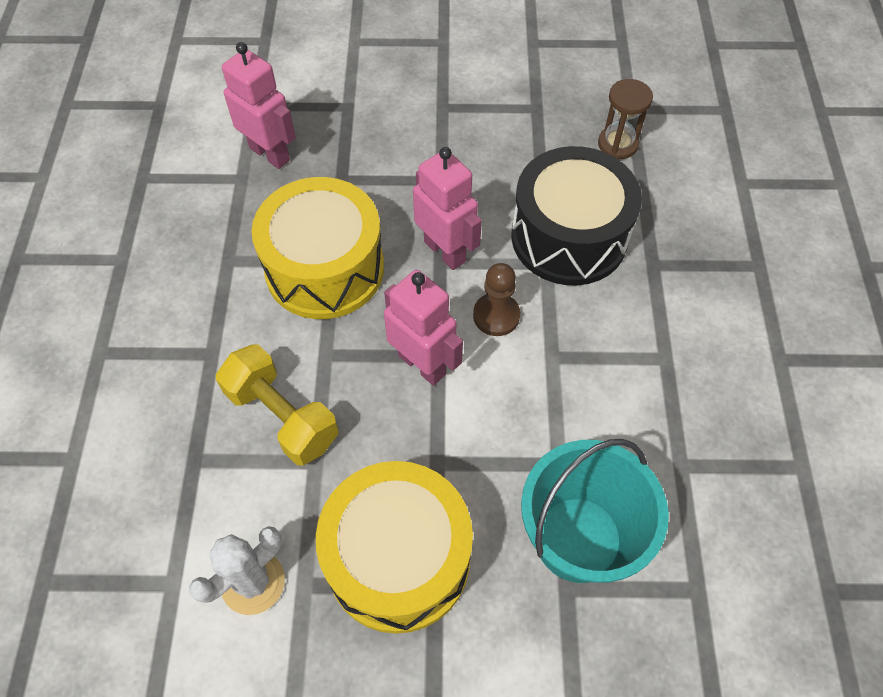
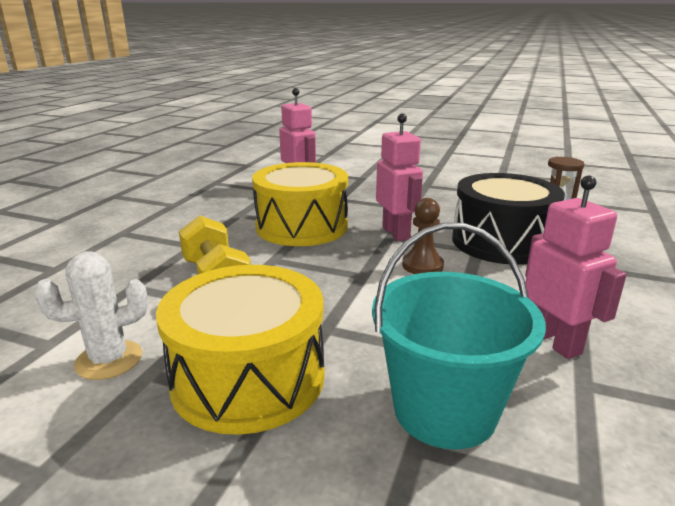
camera: 20 degrees right, 35 degrees down
(422, 364) = (346, 277): pink robot -> pink robot (554, 342)

